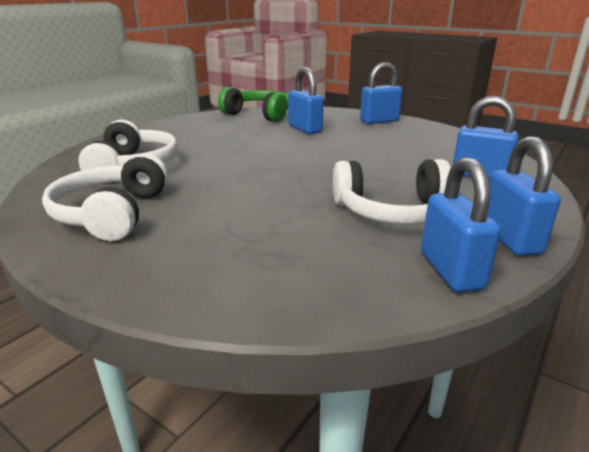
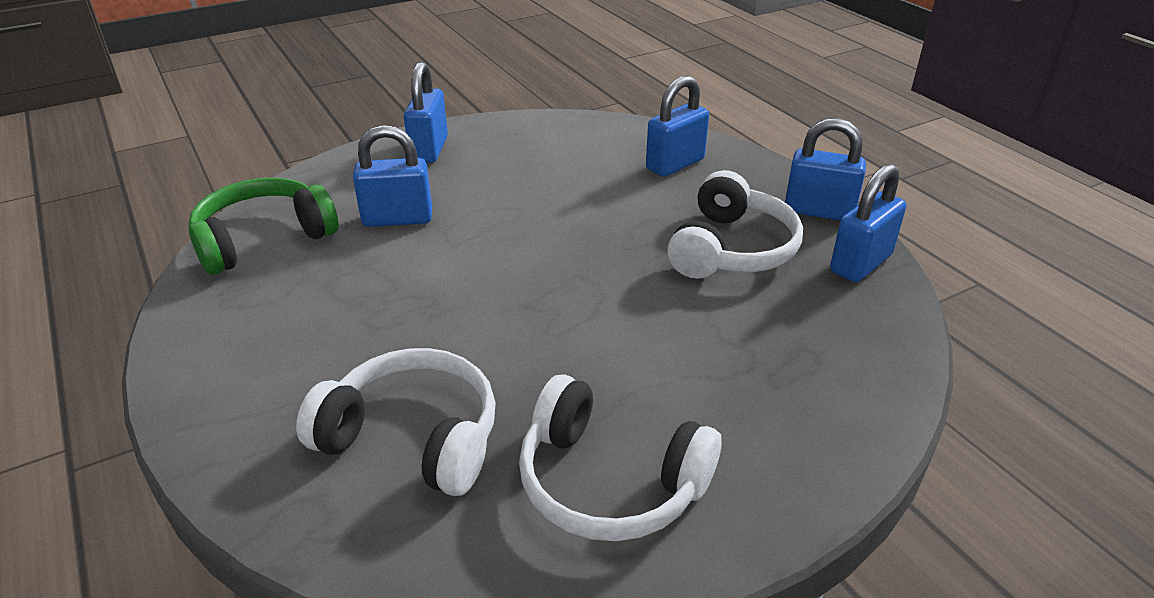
camera: 65 degrees left, 10 degrees up
(451, 270) = (860, 263): blue padlock -> blue padlock turned 60 degrees counterclockwise

